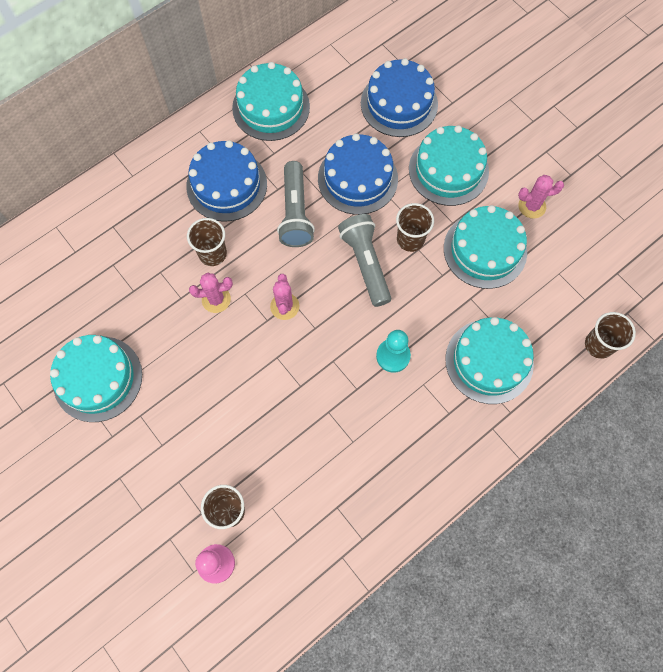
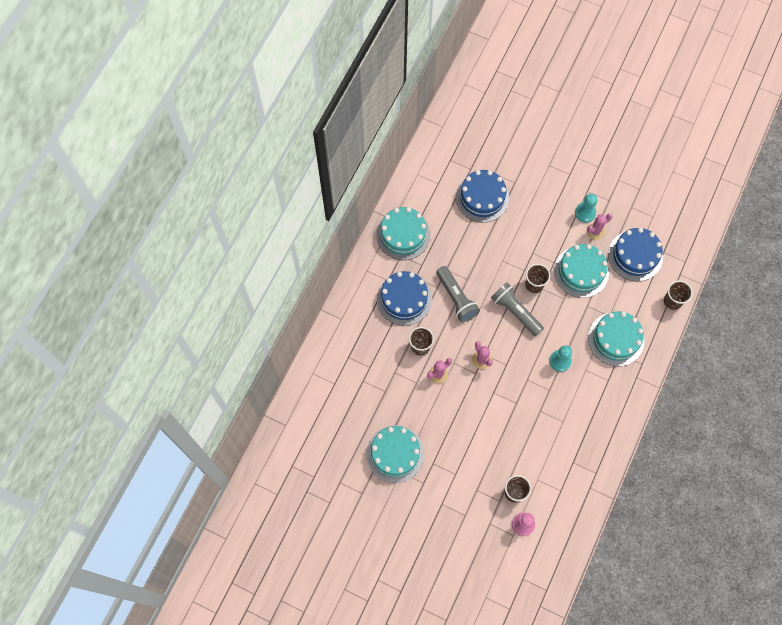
camera: 25 degrees left, 0 degrees up
(357, 178) = (482, 259): blue cake -> blue cake (635, 255)
(448, 170) = (534, 229): turquoise cake -> none
(529, 177) = (585, 213): none -> turquoise pawn

